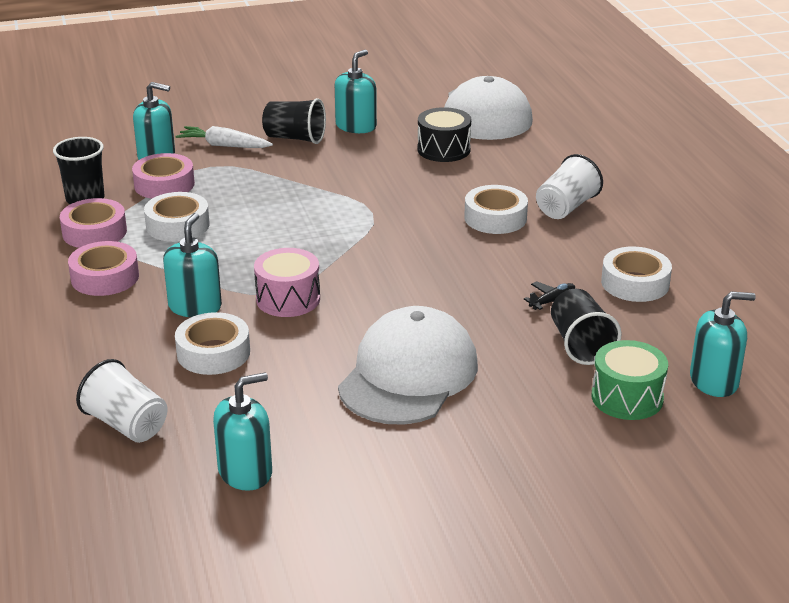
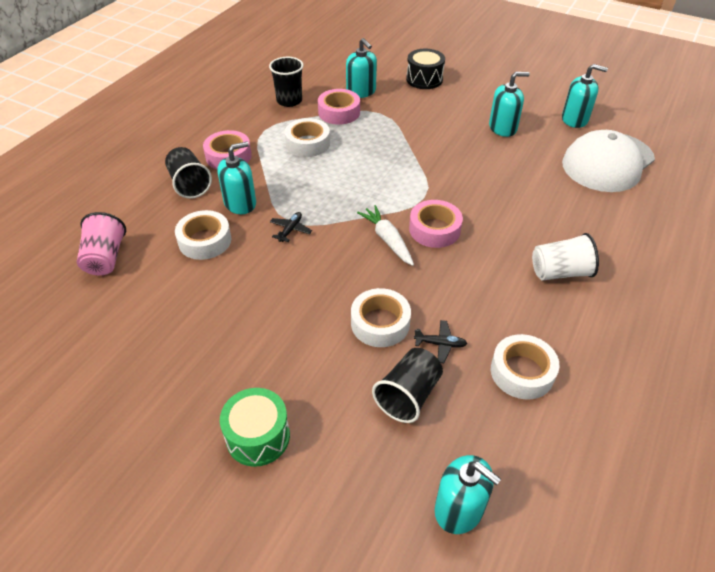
camera: 45 degrees right, 15 degrees up
(94, 232) = (264, 124): pink tape -> pink tape (434, 229)
(127, 425) = (105, 258): white cup -> pink cup
(224, 145) = (406, 102): white carrot -> white carrot (387, 240)
(245, 472) = (105, 334): turquoise soap dispenser -> turquoise soap dispenser (574, 119)
(288, 299) = (290, 230): pink drum -> black plane
(295, 138) = (453, 118): black cup -> black cup (189, 184)
(408, 375) = (274, 334): white cap -> none
(443, 149) = (536, 175): black drum -> black drum (424, 79)
(495, 218) = (496, 250): white tape -> white tape (380, 323)
(627, 398) = (376, 467): green drum -> green drum (258, 436)

